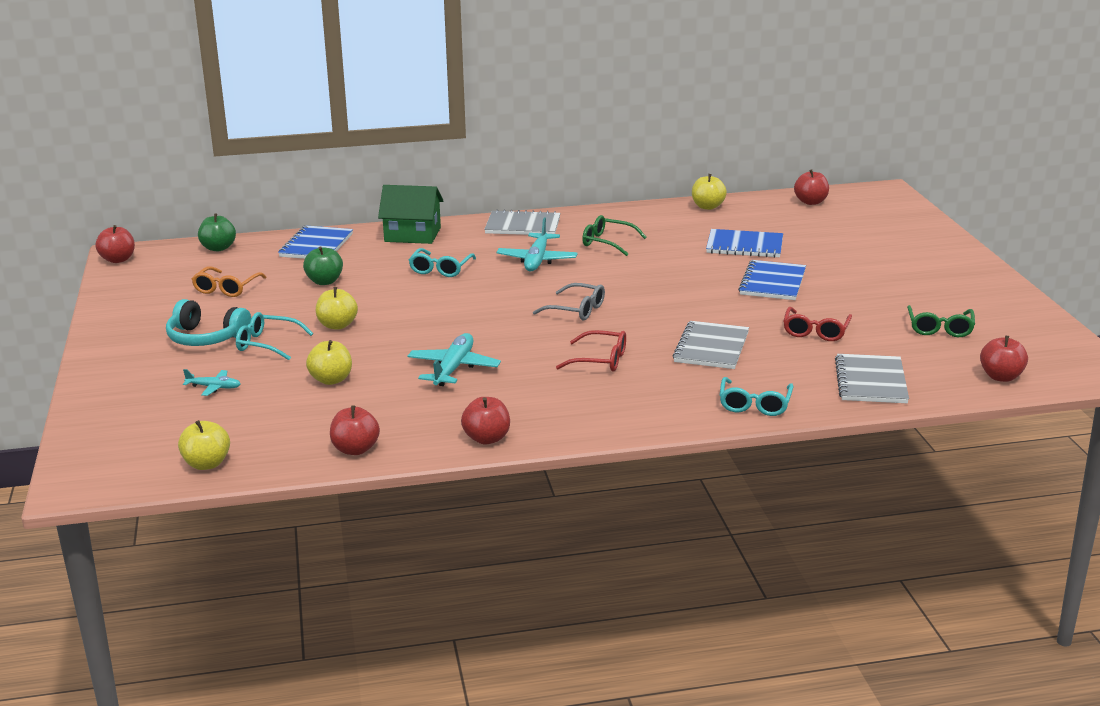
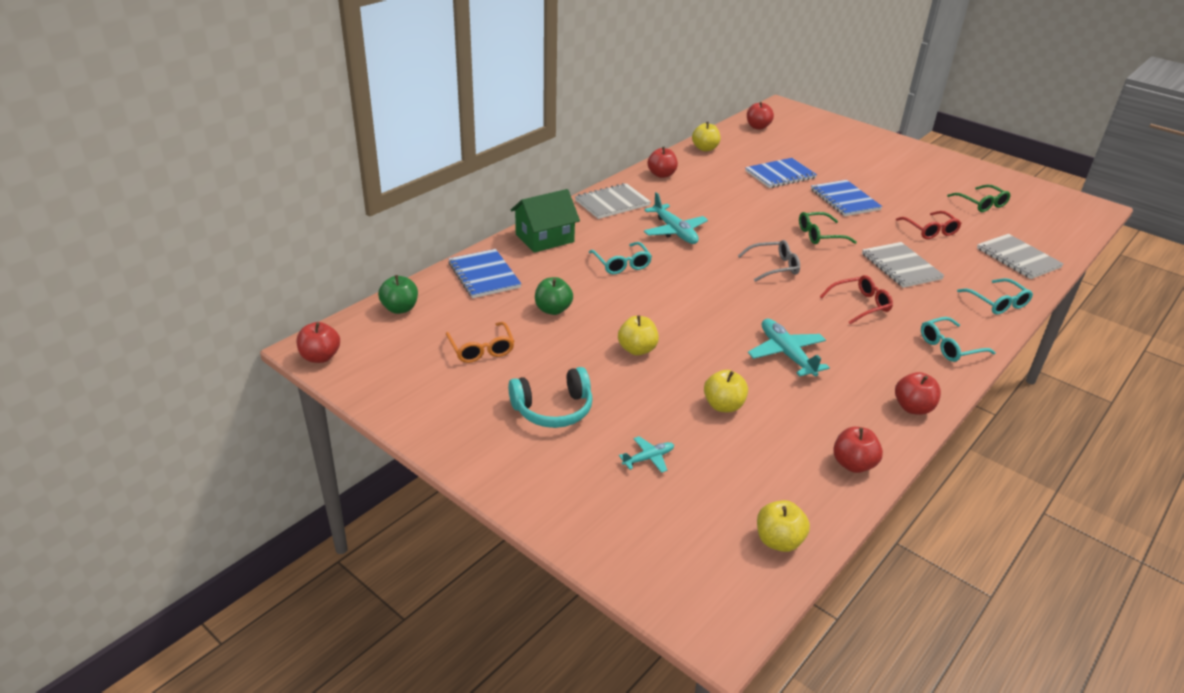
camera: 40 degrees left, 10 degrees up
(268, 344) = (615, 392): turquoise glasses -> turquoise glasses (950, 347)
(608, 242) = (694, 199): green glasses -> green glasses (820, 235)
(1001, 377) = (1064, 229): red apple -> red apple (661, 175)

